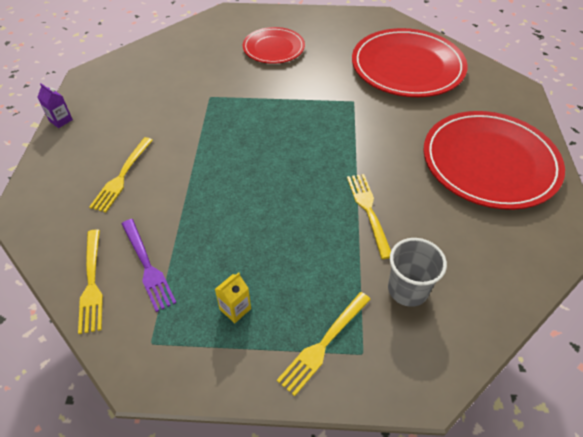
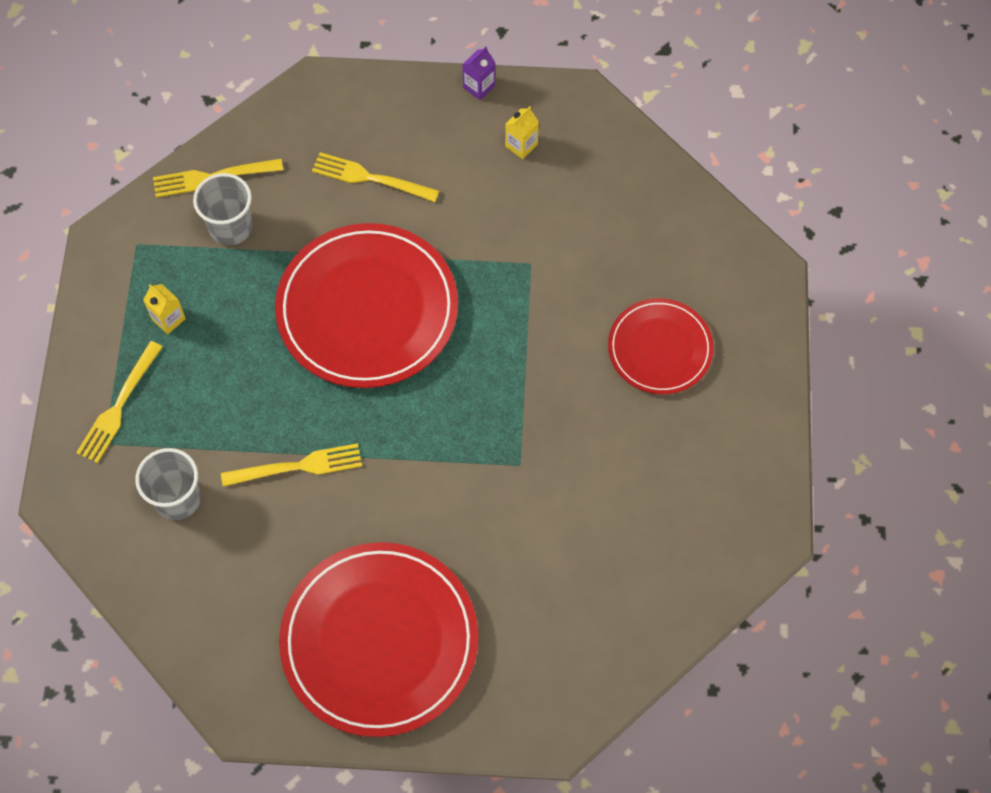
camera: 90 degrees right, 15 degrees up
(117, 100) = (521, 145): none -> yellow carton
(147, 266) = (230, 227): purple fork -> grey cup
(324, 344) = (119, 406): yellow fork -> yellow fork turned 105 degrees counterclockwise
(407, 67) = (612, 557): red plate -> red plate (367, 309)

